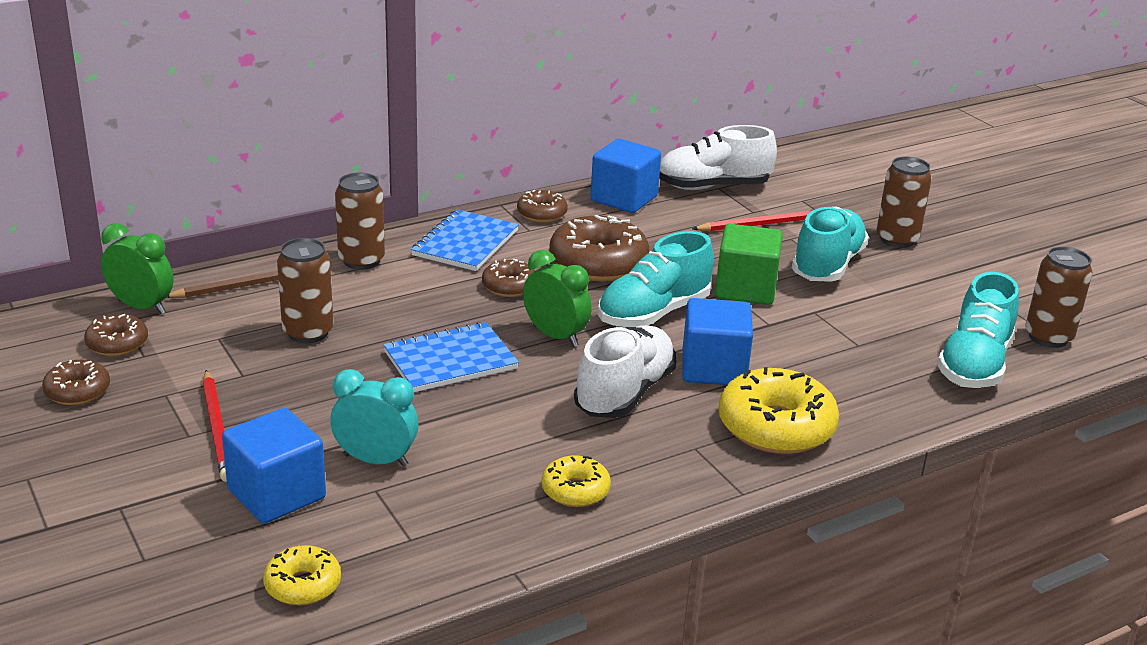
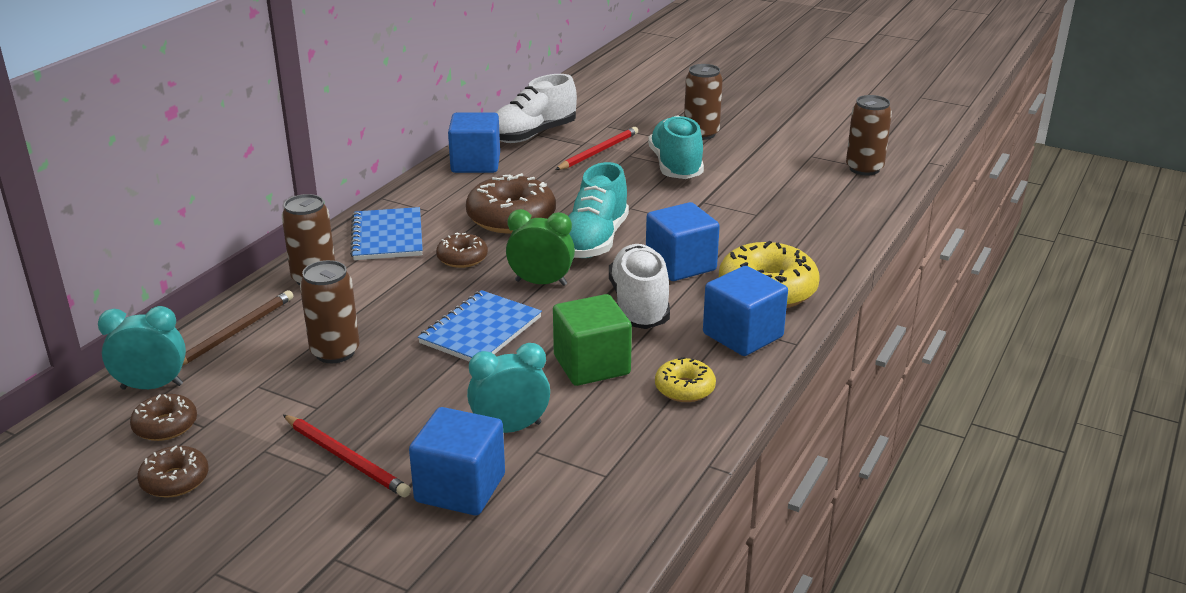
camera: 30 degrees left, 0 degrees up
(142, 307) = (152, 386): green clock -> turquoise clock
(303, 585) = (564, 547): yellow donut -> none
(542, 214) = (424, 195): brown donut -> none
(695, 462) = (742, 335): none -> blue cube
(745, 289) = (639, 201): green cube -> green cube (591, 365)
(974, 364) = (841, 202): turquoise shoe -> none

